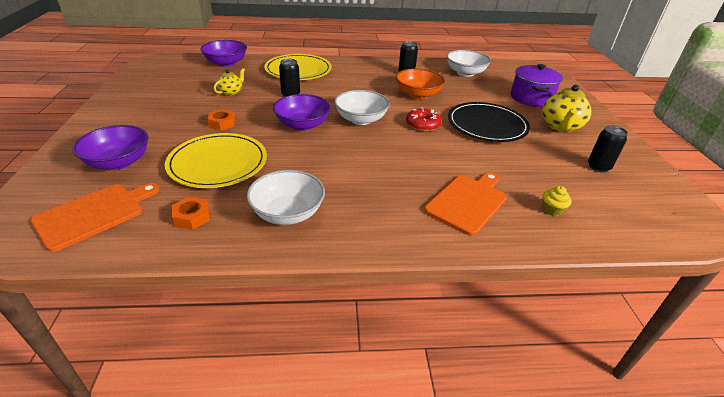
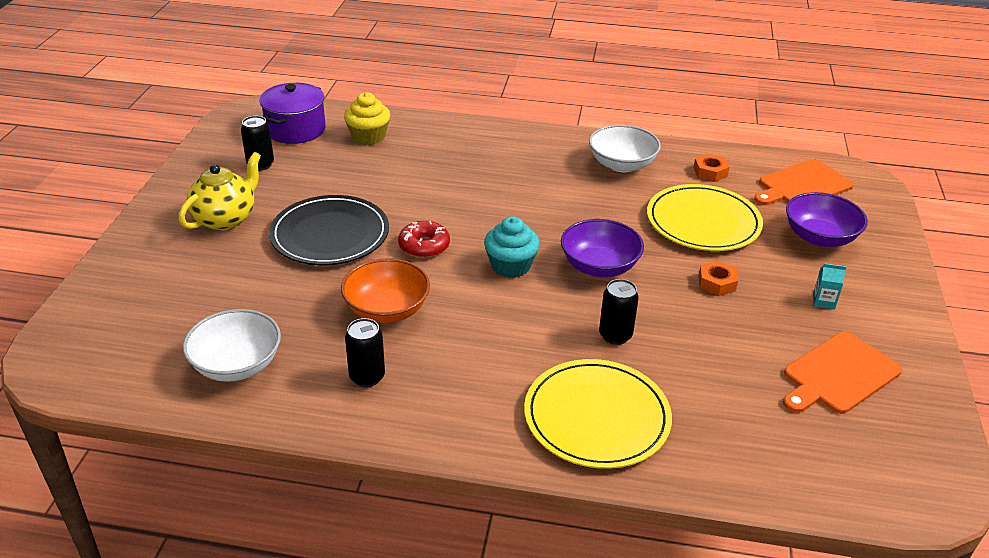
camera: 165 degrees left, 0 degrees up
(151, 120) = (823, 301): none -> turquoise carton
(226, 63) = (763, 467): purple bowl -> none
(231, 92) = (722, 355): yellow teapot -> none
(361, 119) = (510, 266): white bowl -> turquoise cupcake
(467, 202) = (444, 152): orange cutting board -> orange cutting board (838, 374)
(531, 98) = (192, 278): purple pot -> purple pot (295, 130)
(552, 209) = (368, 137): yellow cupcake -> yellow cupcake, size x1.74

